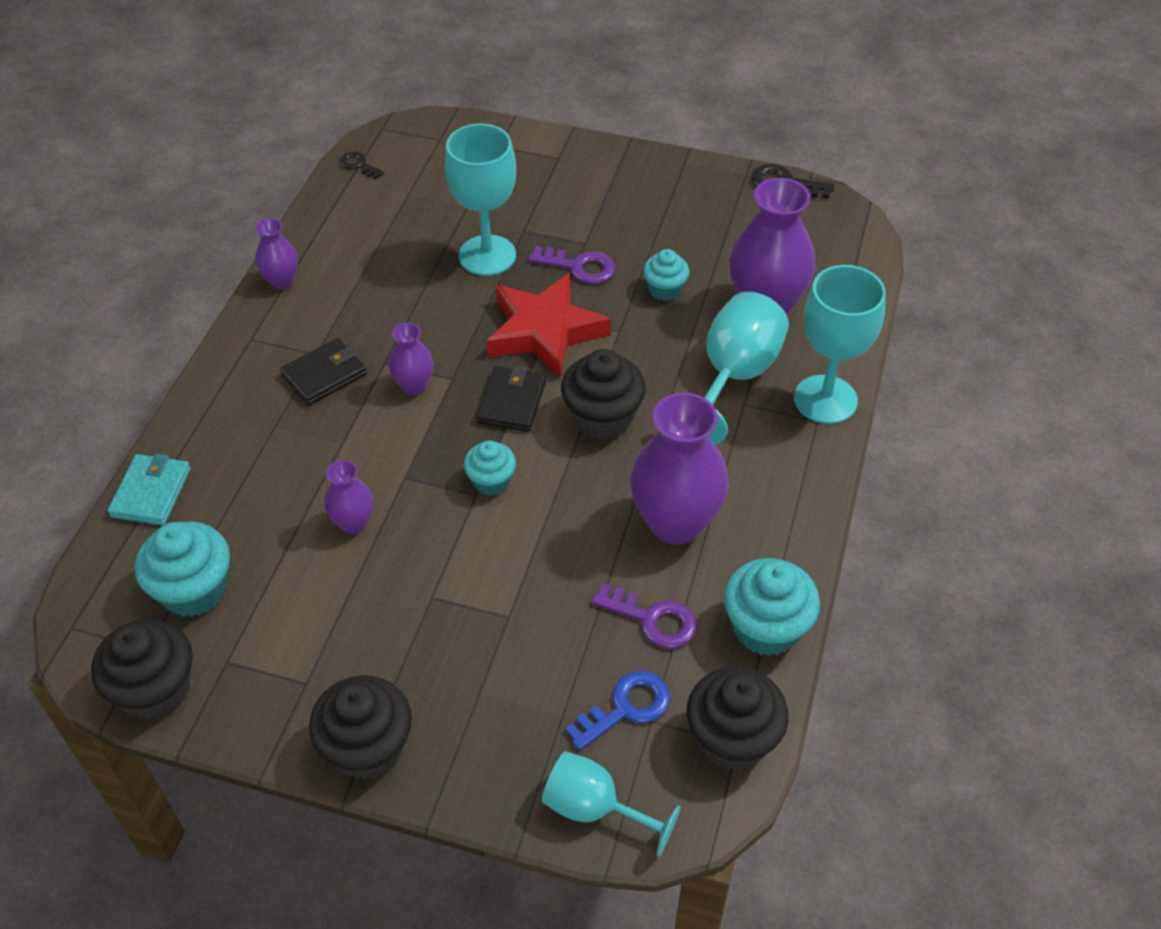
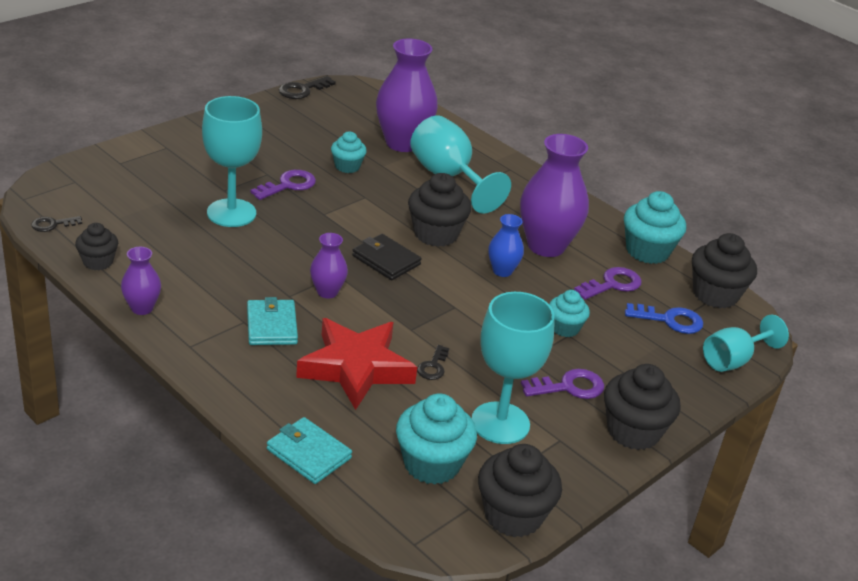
camera: 65 degrees left, 15 degrees down
(324, 375) = (271, 326): black wallet -> turquoise wallet
(327, 220) = (98, 262): none -> black cupcake
(353, 523) = (433, 366): purple vase -> black key
(406, 655) = (569, 387): none -> purple key
(491, 481) = (449, 296): turquoise cupcake -> turquoise cupcake (564, 328)
(545, 332) = (334, 222): red star -> red star (356, 368)
(583, 505) = (502, 271): none -> blue vase
(626, 708) = (670, 320): blue key -> blue key turned 105 degrees clockwise
(825, 399) = (497, 159): turquoise goblet -> turquoise goblet (500, 423)

